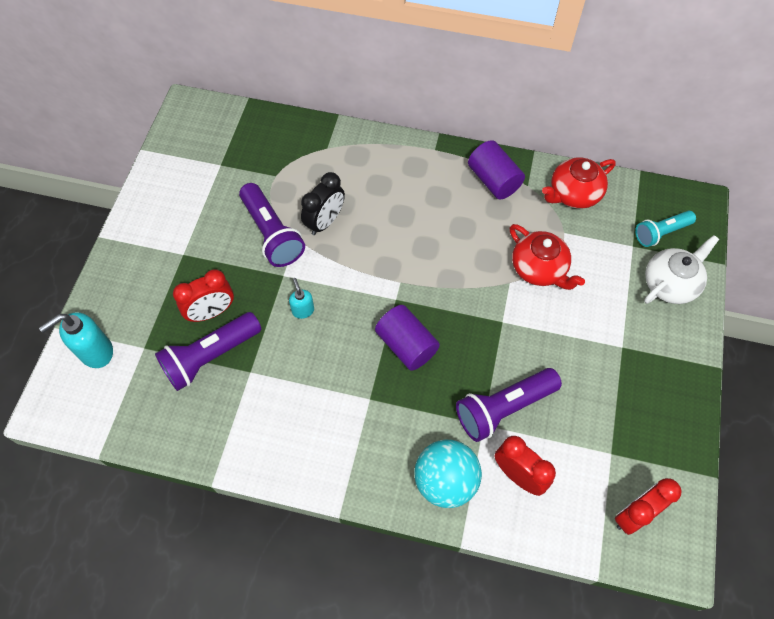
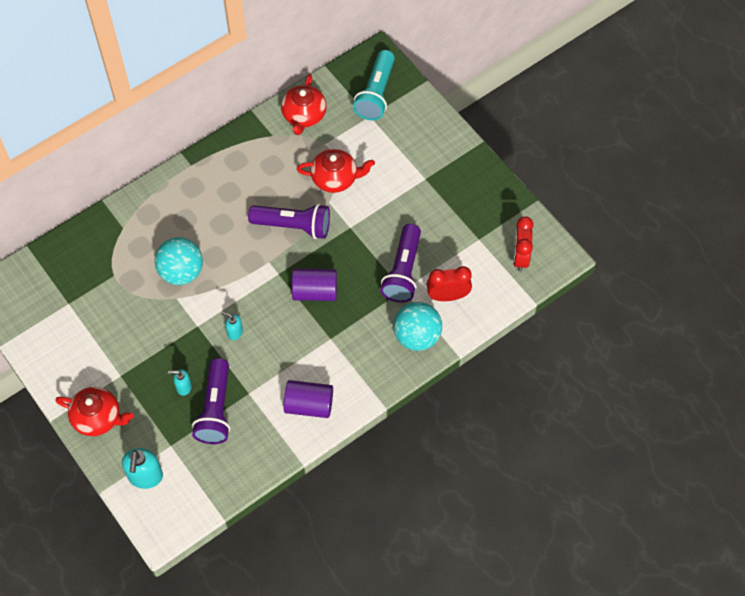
camera: 50 degrees left, 0 degrees up
(127, 269) = (98, 418): none -> red teapot
(211, 312) = (183, 387): red clock -> turquoise soap dispenser
(272, 234) = (159, 310): purple flashlight -> purple flashlight (293, 226)
(325, 222) = (181, 272): black clock -> turquoise ball
(493, 180) = (249, 151): purple cylinder -> purple cylinder (309, 405)
(661, 233) = (376, 93): turquoise flashlight -> turquoise flashlight, size x1.54
(670, 284) = (412, 119): white teapot -> none

